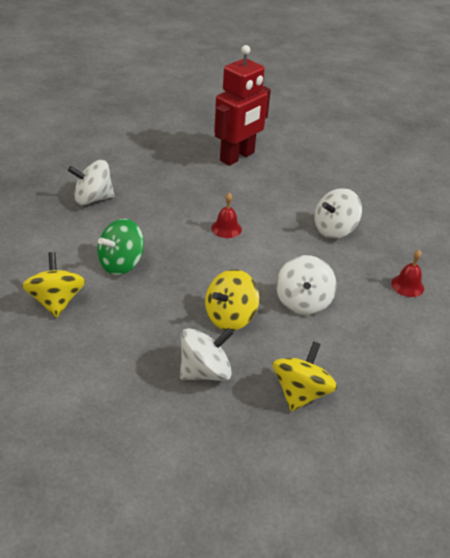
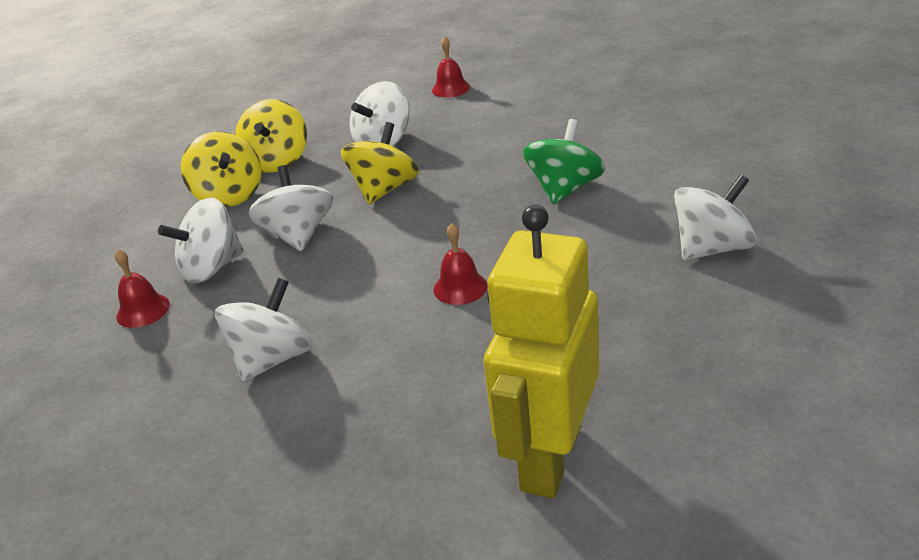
camera: 165 degrees right, 5 degrees down
(56, 301) = (592, 134): yellow spinning top -> yellow spinning top (229, 195)
(100, 426) = (450, 88): none -> red bell
(237, 157) = (549, 458): red robot -> yellow robot
(364, 299) = (212, 268): none -> white spinning top

